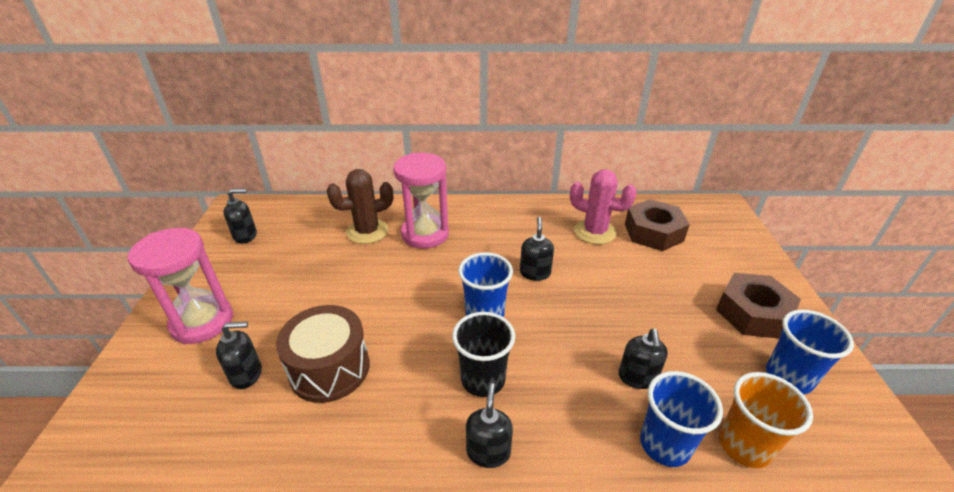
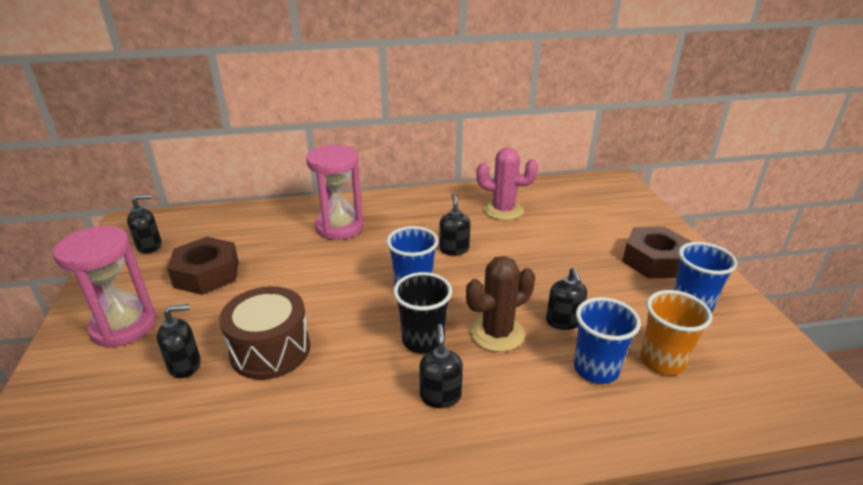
camera: 10 degrees left, 5 degrees down
(367, 231) = (280, 230): brown cactus -> brown cactus (497, 333)
(653, 232) = (557, 206): brown nut -> brown nut (206, 274)

